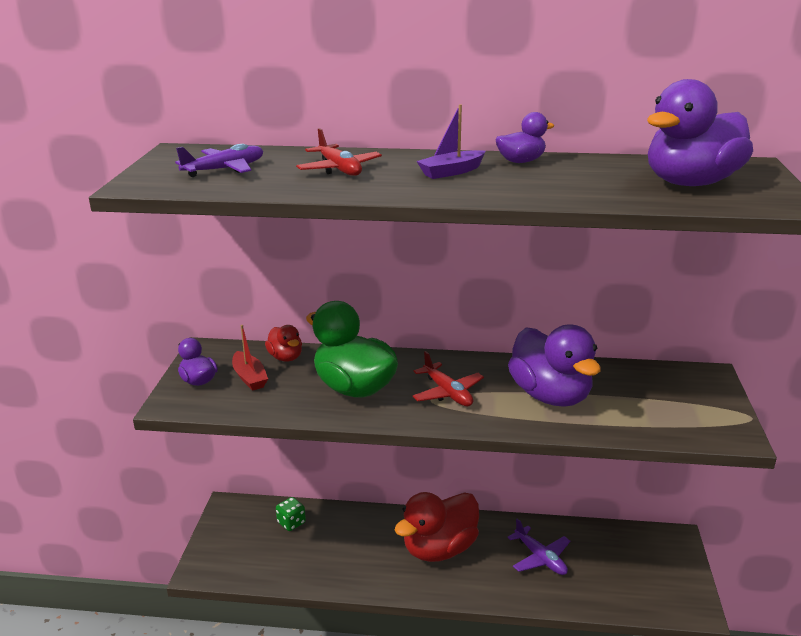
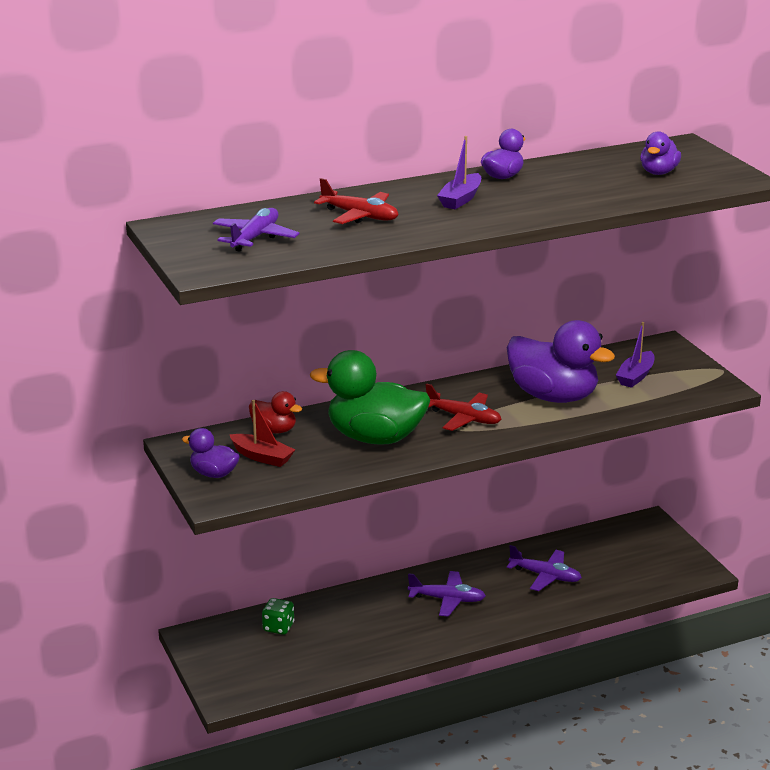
camera: 30 degrees left, 0 degrees up
(439, 549) = (447, 599): red duck -> purple plane
(651, 398) = (635, 376): none -> purple boat
(690, 183) = (658, 172): purple duck -> purple duck, size x0.50

